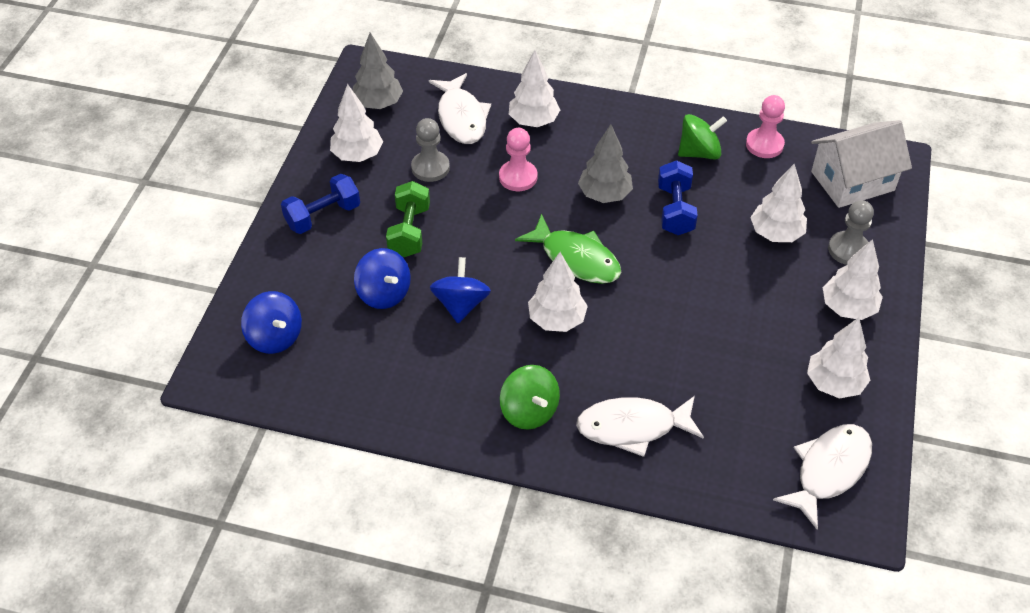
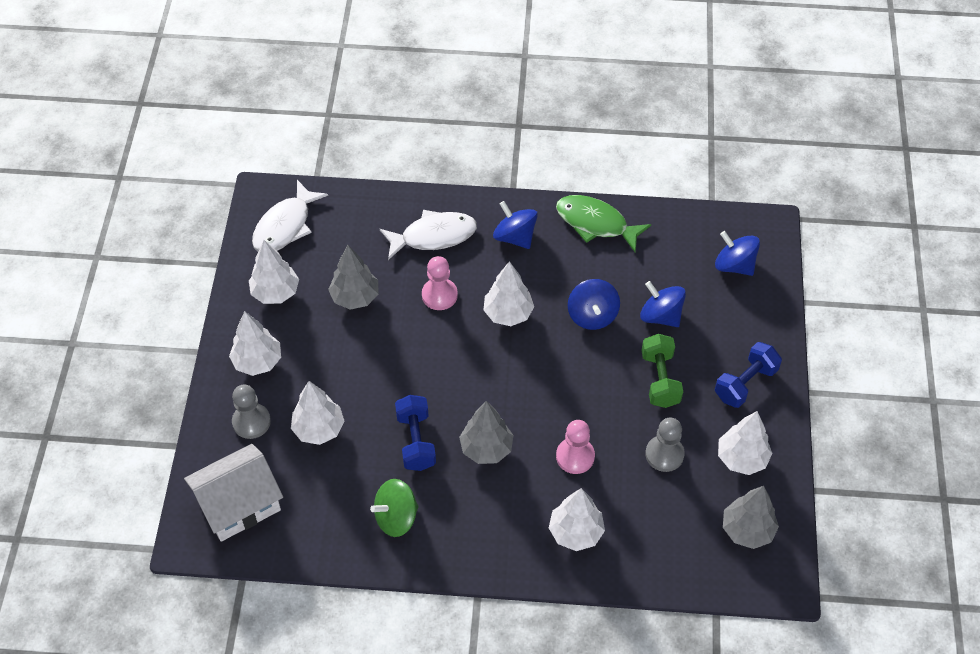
camera: 170 degrees right, 5 degrees up
(461, 117) = (653, 525): white fish -> none
(529, 411) = (515, 237): green spinning top -> blue spinning top
(576, 258) = (502, 374): green fish -> green fish (595, 223)
(736, 364) = (355, 297): none -> grey tree
(764, 144) = (328, 539): pink pawn -> pink pawn (439, 295)

